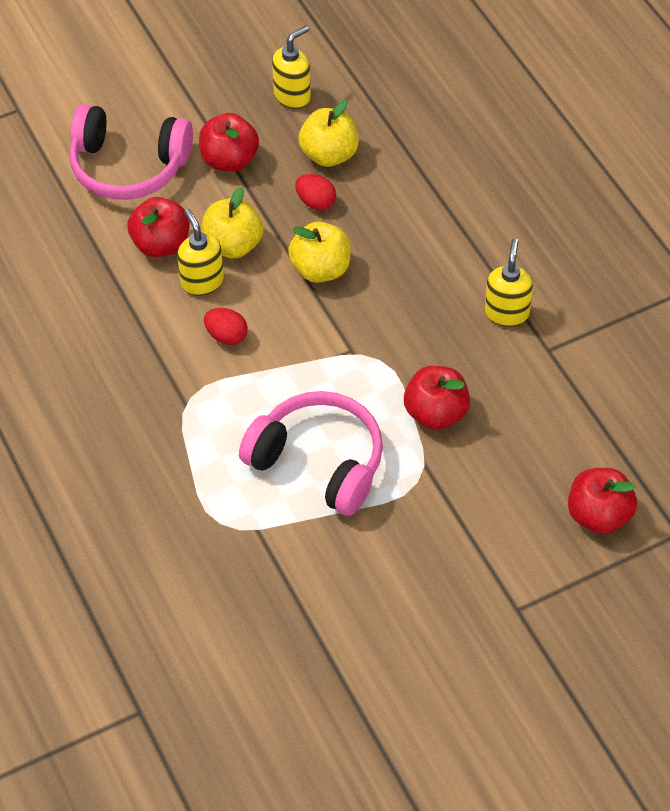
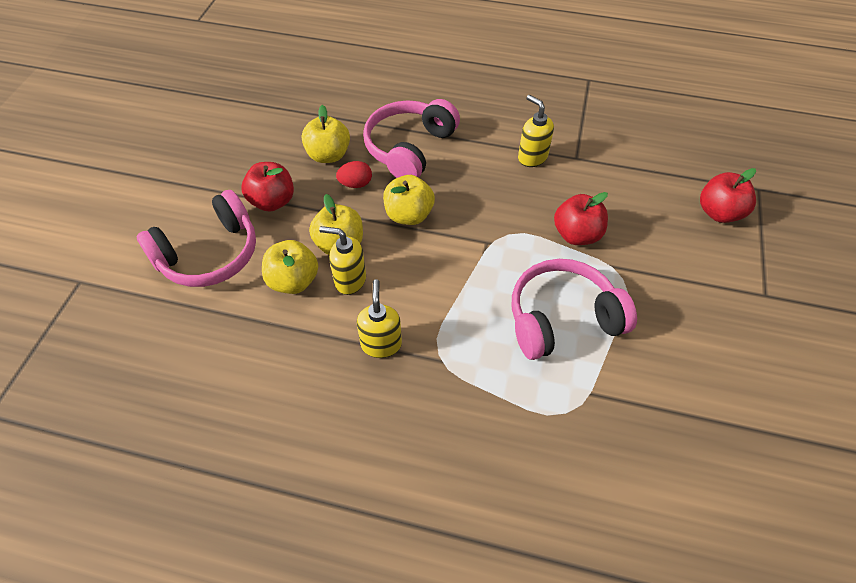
camera: 50 degrees left, 0 degrees up
(161, 244) = (293, 281): red apple -> yellow apple
(226, 336) = (408, 298): red egg -> none
(292, 96) = (265, 142): yellow soap dispenser -> yellow soap dispenser (381, 344)
(408, 207) = (409, 148): none -> pink headphones

